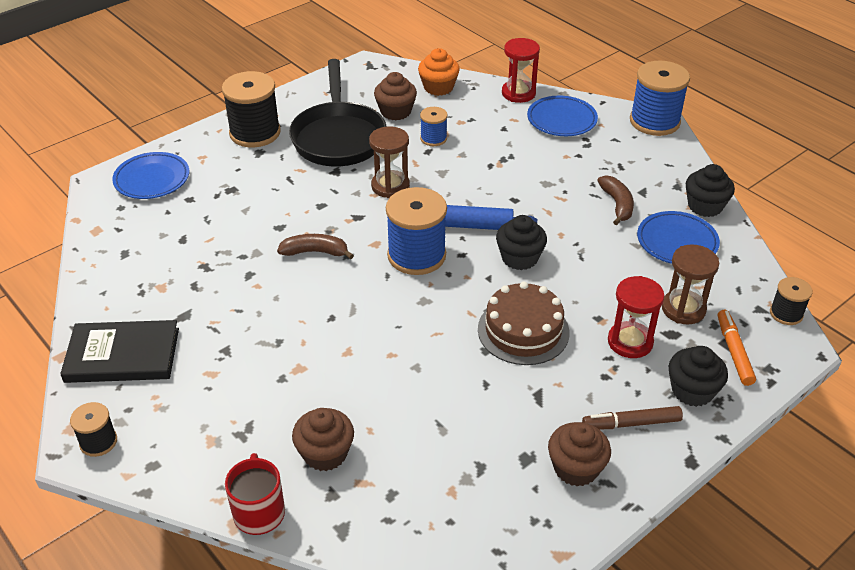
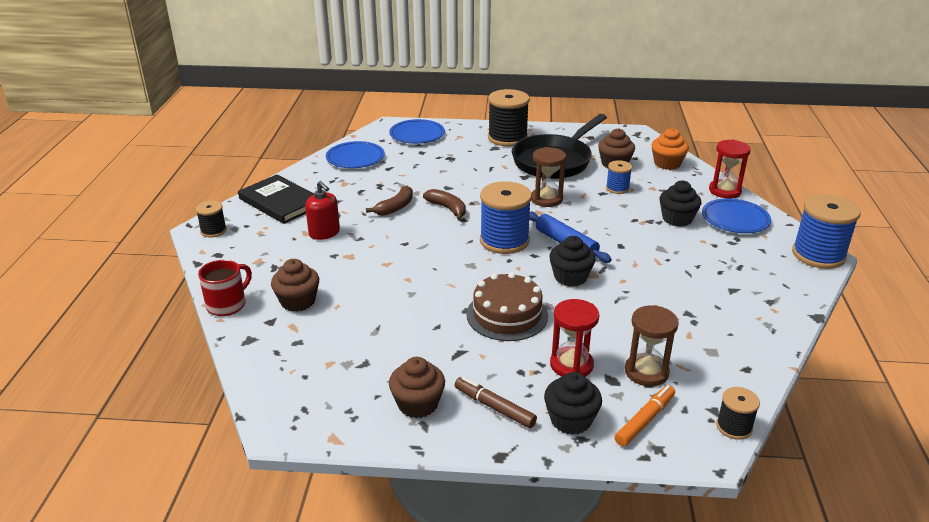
camera: 45 degrees right, 10 degrees down
(232, 360) = (324, 233): none -> red soap dispenser
(617, 204) = (697, 286): brown banana -> brown banana (395, 207)
(677, 242) = (710, 332): blue plate -> blue plate (355, 158)
(705, 206) = (775, 325): black cupcake -> black cupcake (677, 219)

